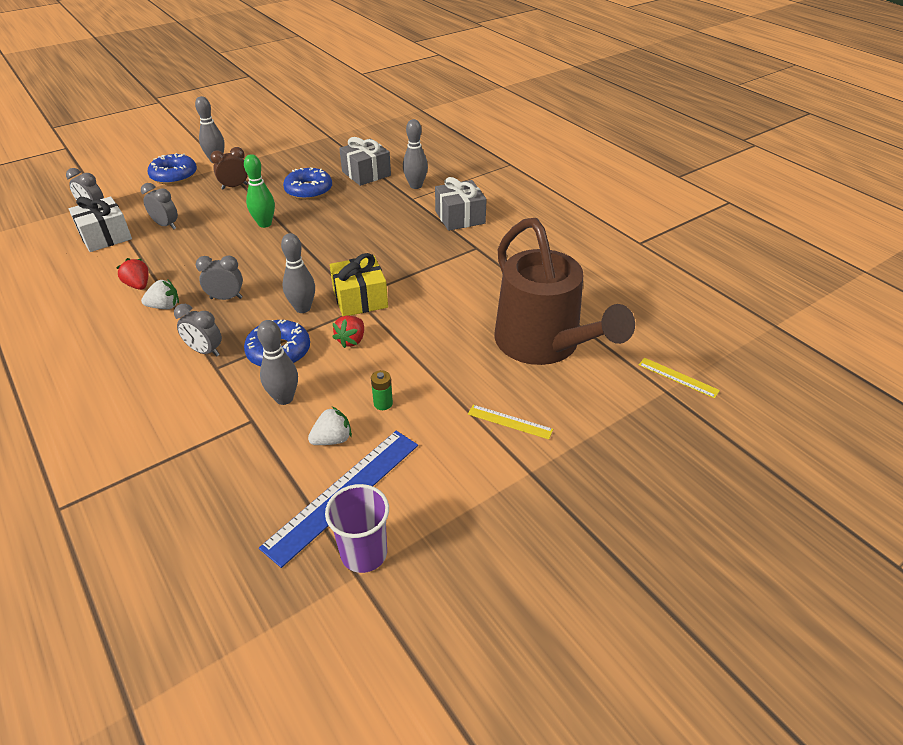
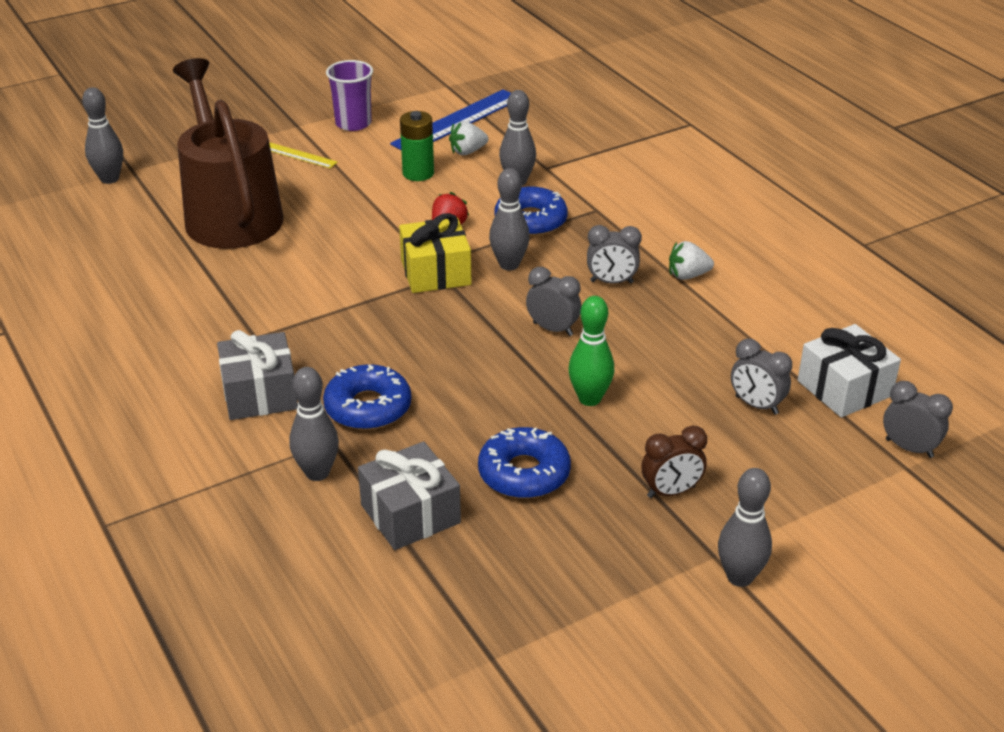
camera: 175 degrees left, 5 degrees down
(138, 285) = (739, 305): red strawberry -> none
(174, 176) = (809, 532): blue donut -> blue donut (368, 407)
(205, 351) = (615, 225): grey clock -> grey clock (552, 329)
(364, 553) = (442, 94): purple cup -> purple cup (353, 123)
(383, 403) = (418, 173): green battery -> green battery, size x1.66
(678, 377) = (109, 179): yellow ruler -> grey bowling pin

